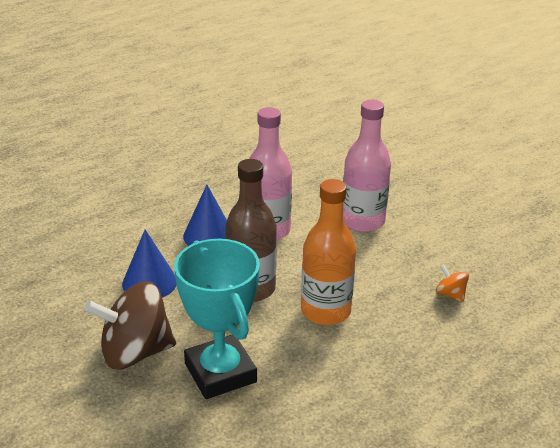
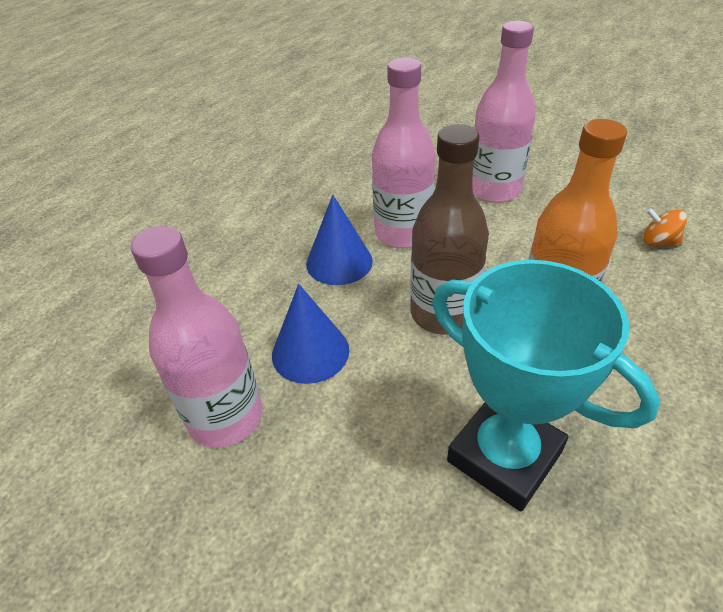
camera: 20 degrees left, 10 degrees up
(77, 299) = (226, 417): none -> pink bottle
(135, 352) = (366, 472): brown spinning top -> none

